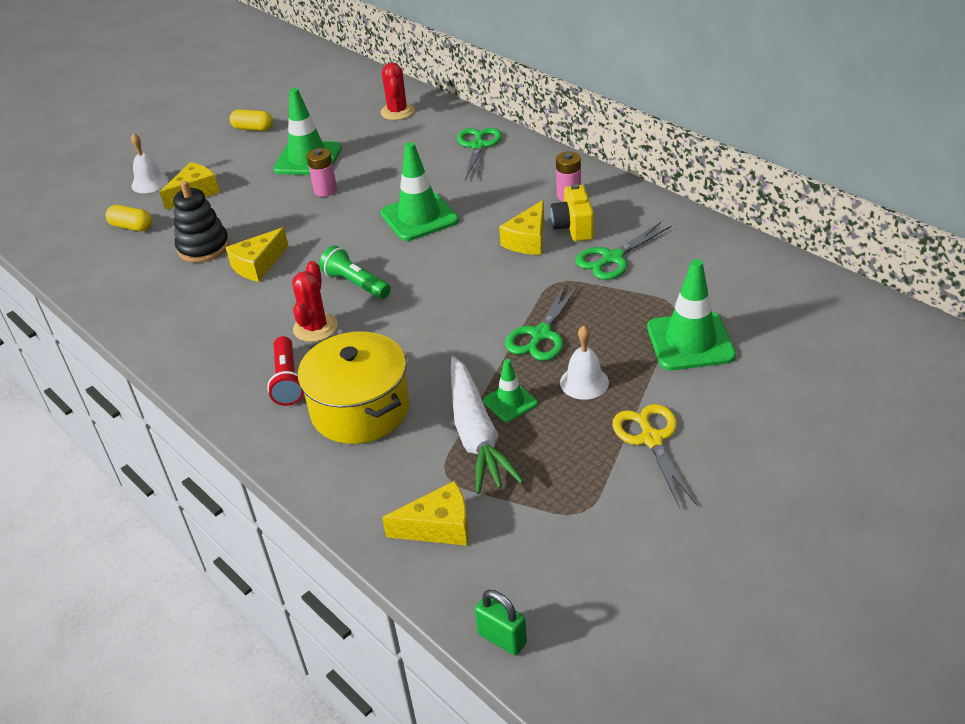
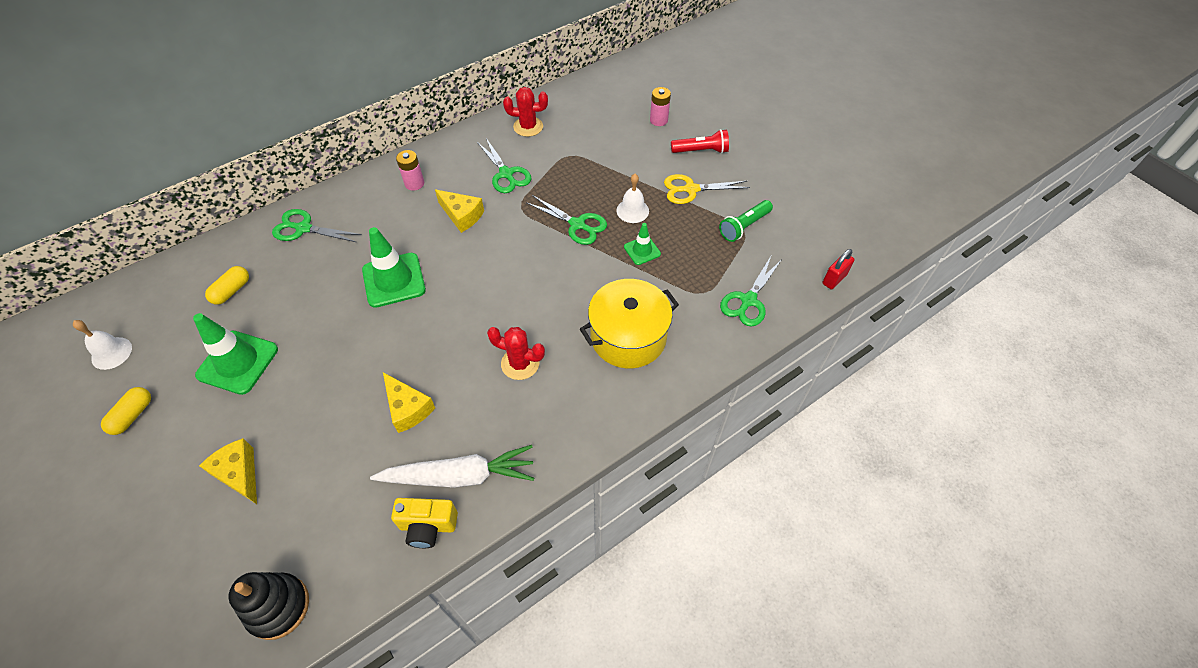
camera: 85 degrees left, 15 degrees up
(132, 227) = (273, 539): yellow capsule -> yellow capsule (232, 291)
(150, 183) = (185, 527): white bell -> white bell (111, 353)
(203, 247) = (353, 459): black stacking toy -> black stacking toy (278, 607)
(287, 380) = (581, 385): red flashlight -> red flashlight (701, 151)
(325, 190) = (308, 349): pink battery -> pink battery (658, 120)
(356, 284) = (471, 331): green flashlight -> green flashlight (744, 226)
(397, 112) = (196, 281): red cactus -> red cactus (528, 127)
(439, 527) = (748, 300): yellow cheese -> green scissors
(476, 434) = (669, 272): white carrot -> white carrot (460, 476)
(502, 638) = (834, 279): green padlock -> red padlock
(573, 227) = (458, 188): yellow camera -> yellow camera (428, 526)
(690, 341) = (608, 155): green traffic cone -> none

